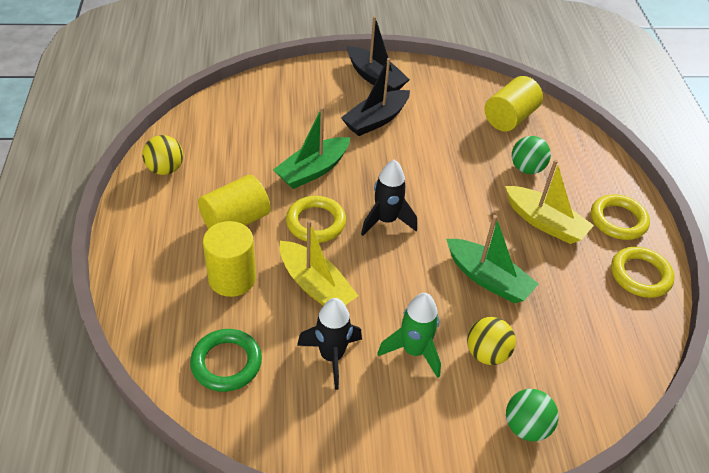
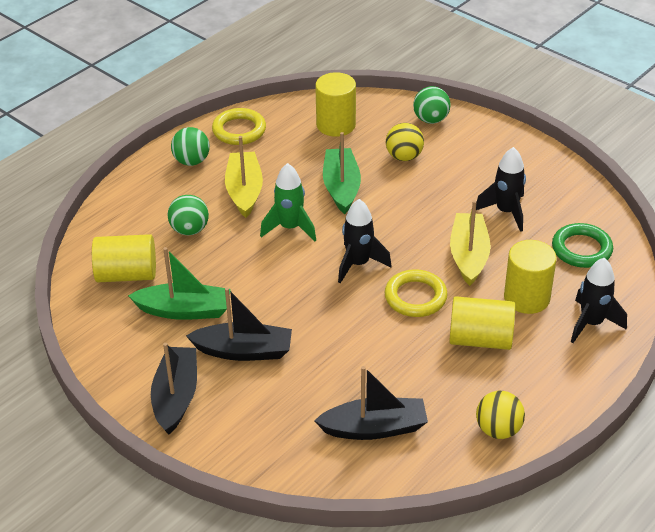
camera: 130 degrees left, 5 degrees down
(159, 290) = (591, 323): none -> black rocket
(245, 126) = (374, 428): none -> black boat
(313, 170) = (364, 341): green boat -> green boat (184, 310)
(413, 351) = (448, 184): green rocket -> green rocket (290, 228)
(588, 345) = (336, 125): none -> yellow cylinder
(618, 220) = (191, 161): yellow ring -> green ball

